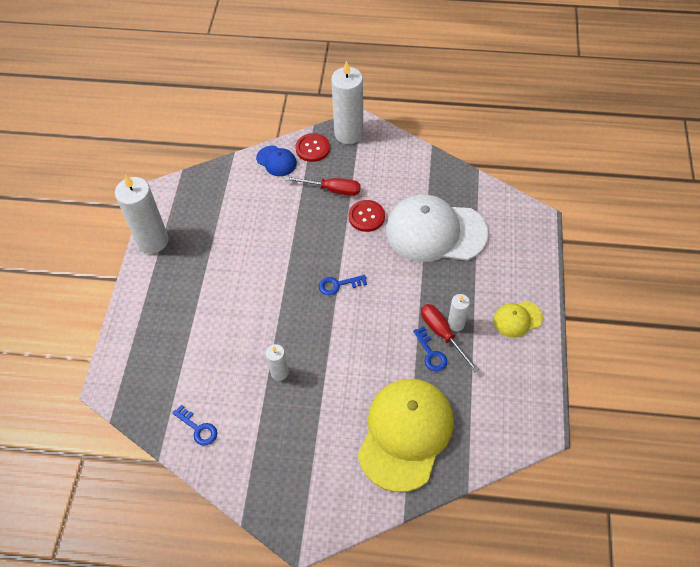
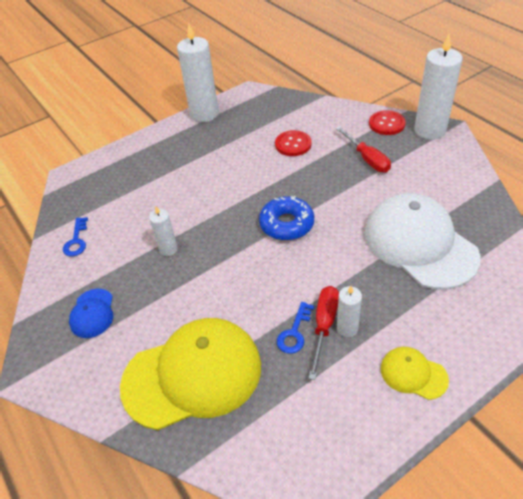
camera: 50 degrees right, 10 degrees down
(276, 161) = (348, 116): blue cap -> blue cap (92, 313)
(338, 285) = (287, 224): blue key -> blue donut
(366, 216) = (371, 194): red button -> red button (293, 144)

